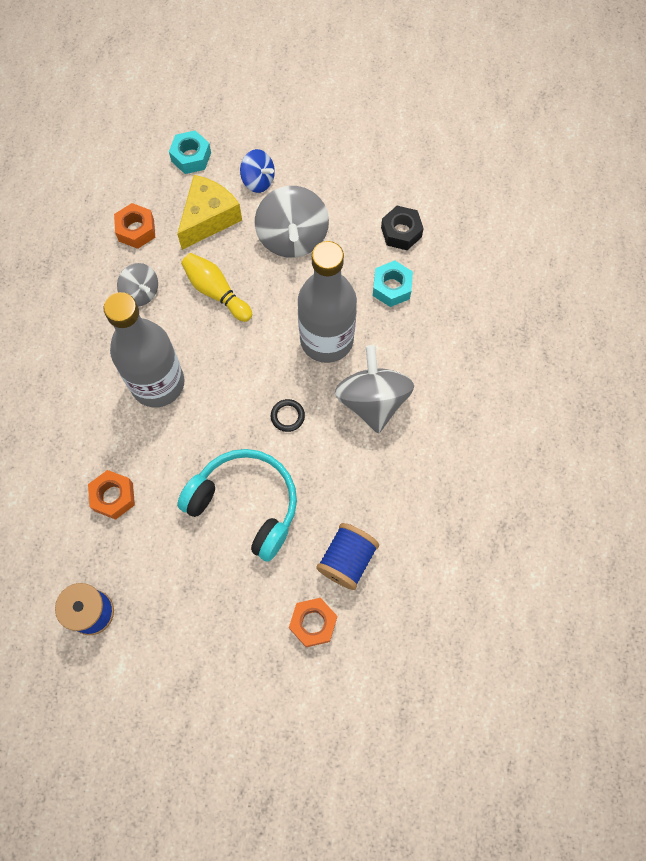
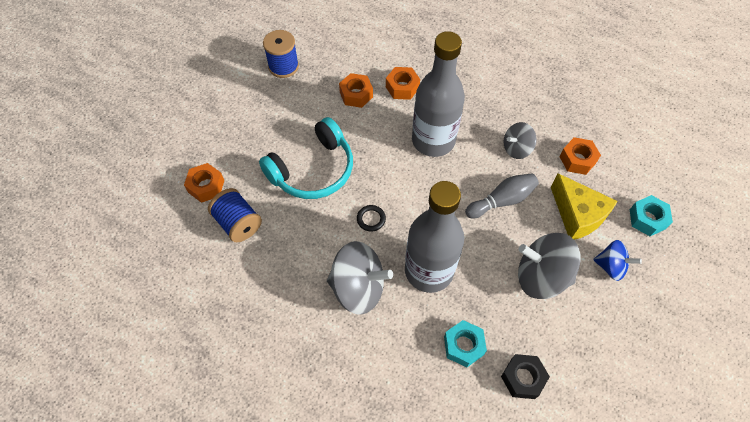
camera: 110 degrees right, 10 degrees down
(85, 444) = (402, 87): none -> orange nut
(216, 292) = (502, 201): yellow bowling pin -> grey bowling pin
(258, 181) = (610, 266): blue spinning top -> blue spinning top turned 120 degrees counterclockwise

